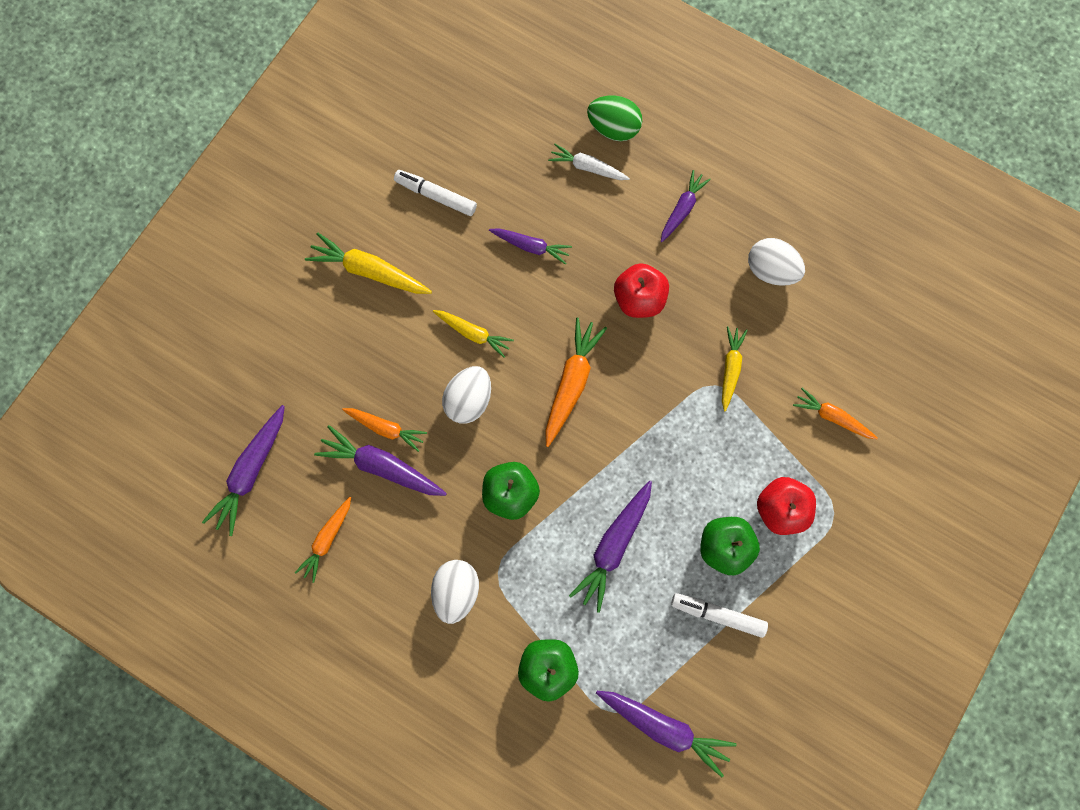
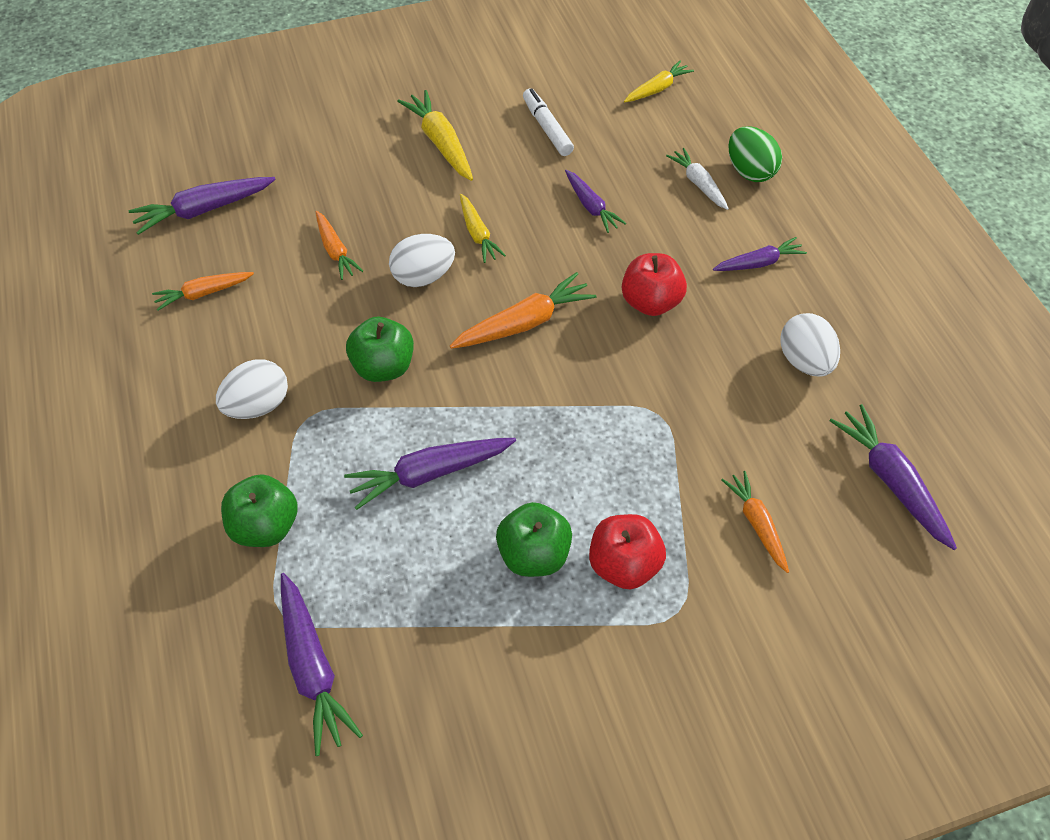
camera: 40 degrees right, 20 degrees down
(382, 466) = (303, 274): purple carrot -> purple carrot (891, 481)
(717, 614) = (468, 609): white marker -> none
(730, 369) = (687, 411): yellow carrot -> yellow carrot (657, 89)

